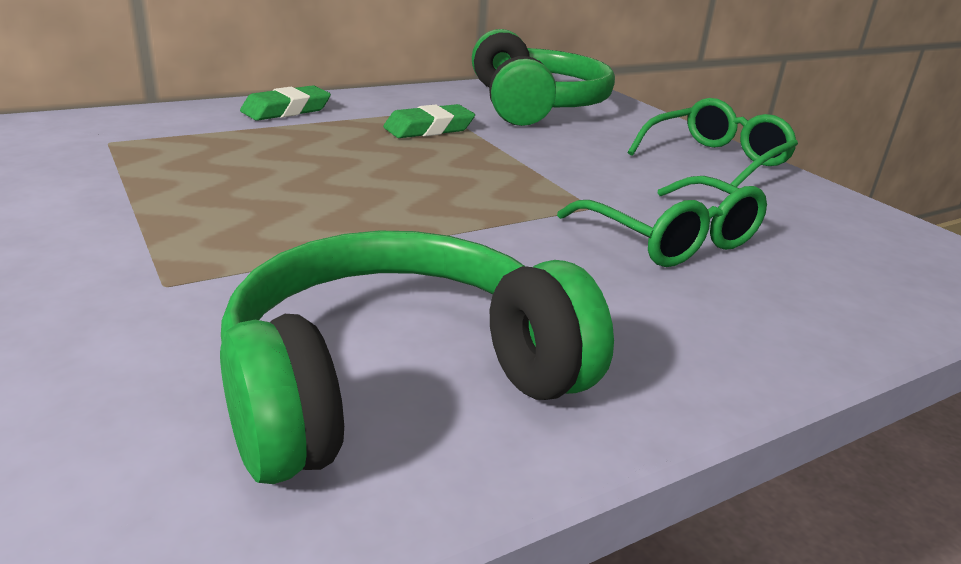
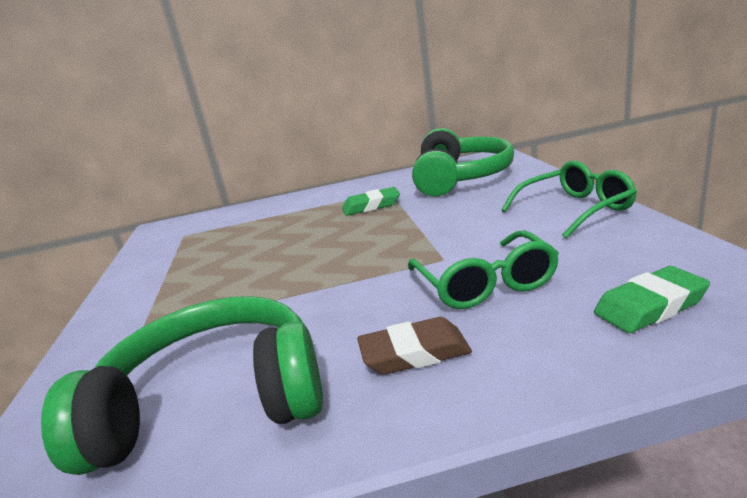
camera: 25 degrees right, 5 degrees down
(286, 110) = (293, 203): green eraser -> green eraser (650, 306)
(644, 317) = (414, 353): none -> brown eraser

